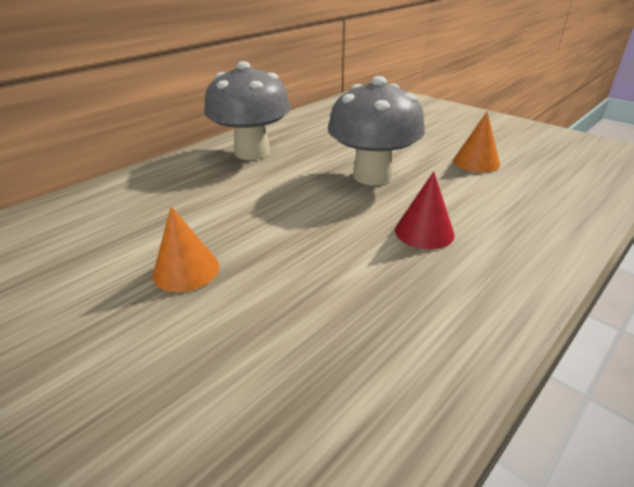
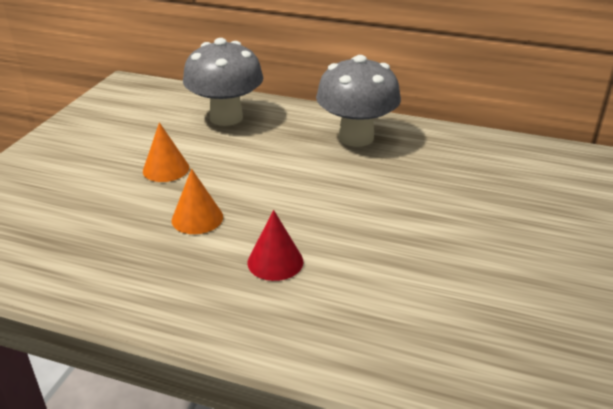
camera: 65 degrees right, 0 degrees up
(372, 176) = (362, 212): grey mushroom -> grey mushroom (226, 117)
(476, 162) = (459, 277): orange cone -> orange cone (197, 218)

